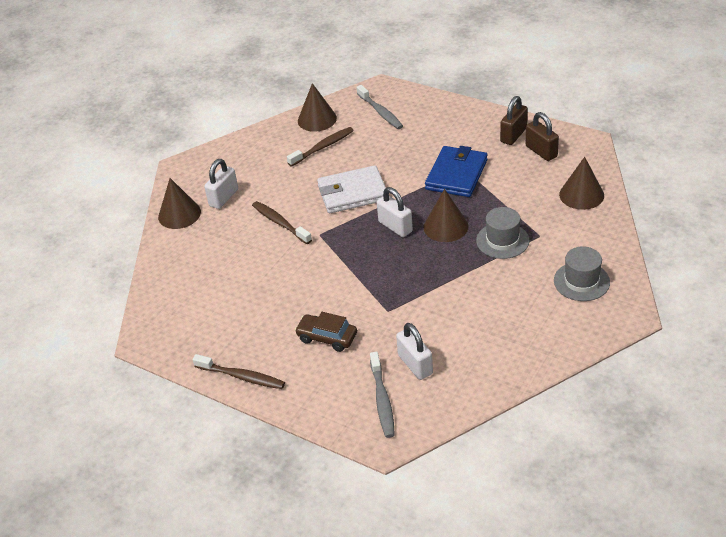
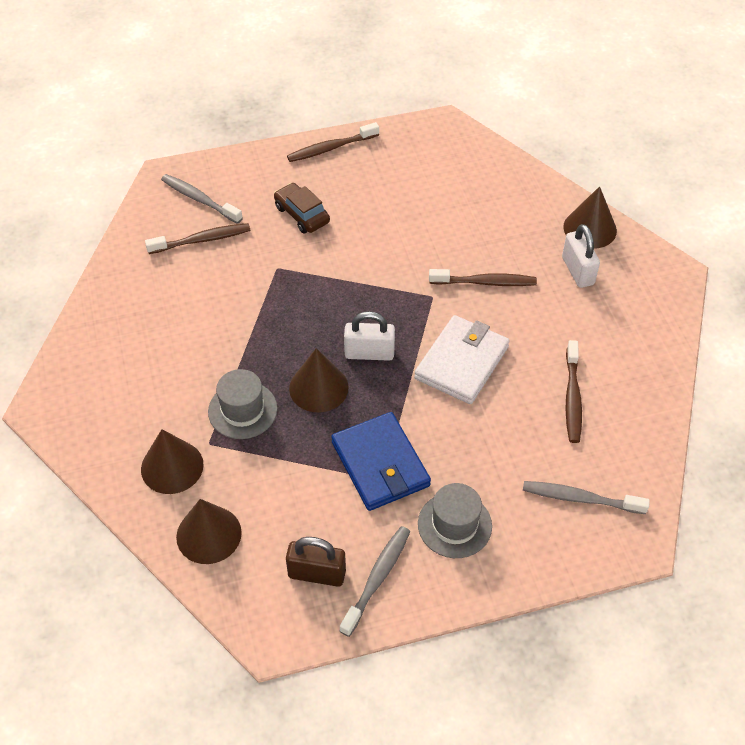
camera: 130 degrees right, 10 degrees up
(317, 119) = (635, 432): brown cone -> brown cone (172, 467)
(327, 337) = (302, 214): brown car -> brown car turned 105 degrees counterclockwise
(415, 365) = (202, 240): white padlock -> brown toothbrush
(513, 135) = (377, 578): brown padlock -> grey toothbrush
(581, 281) = (118, 415): grey hat -> grey hat (454, 525)

